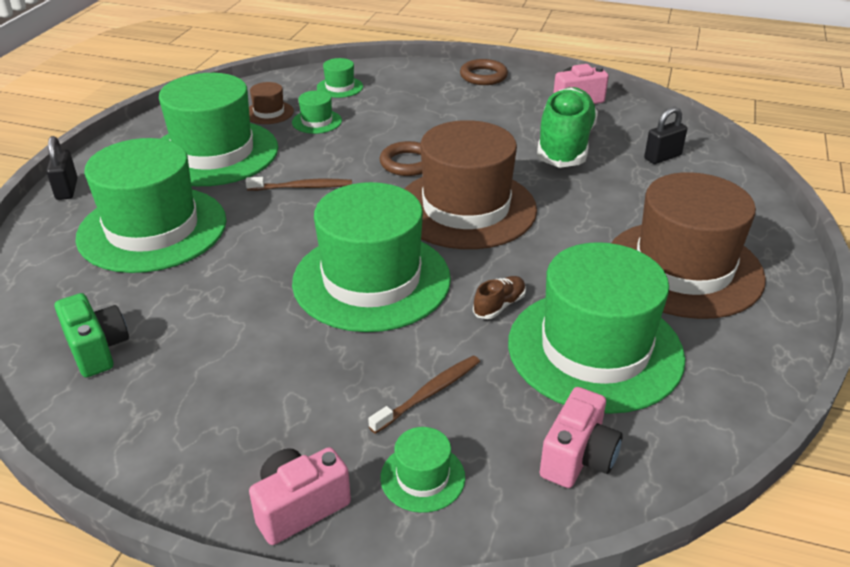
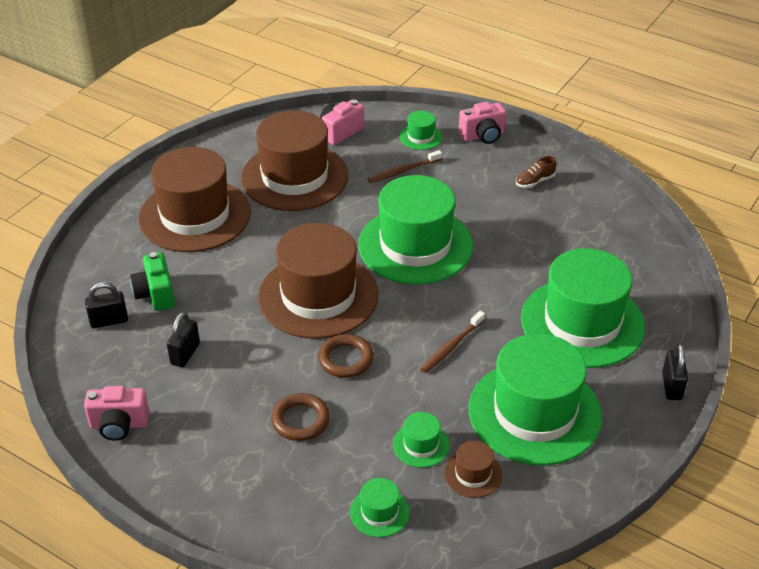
camera: 165 degrees left, 5 degrees up
(97, 349) = (601, 229): green camera -> green camera (155, 294)
(302, 187) = (451, 347): brown toothbrush -> brown toothbrush turned 60 degrees counterclockwise
(483, 76) = (193, 498): brown ring -> brown ring (300, 420)
(499, 305) = (336, 212): brown shoe -> brown shoe (535, 181)
(565, 145) = (185, 354): green shoe -> black padlock
(595, 349) = (294, 177): green hat -> brown hat

